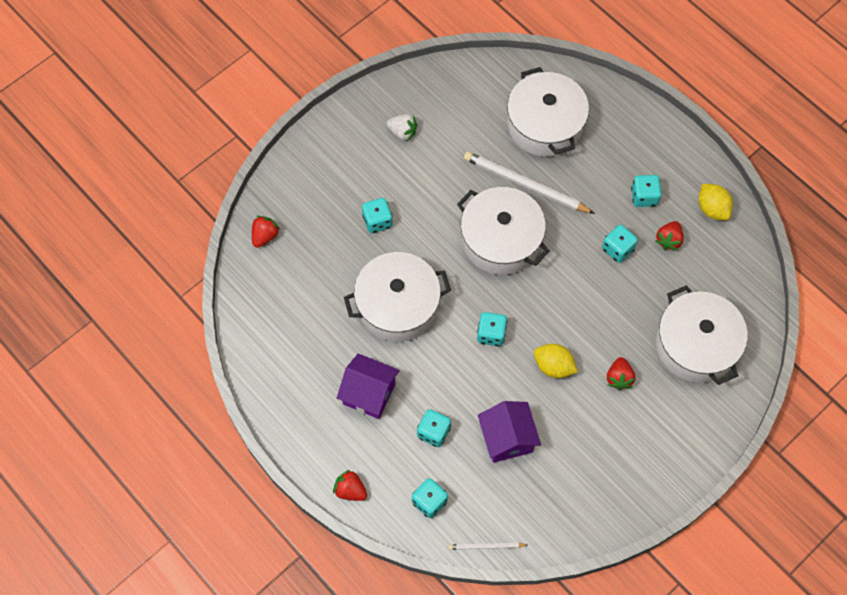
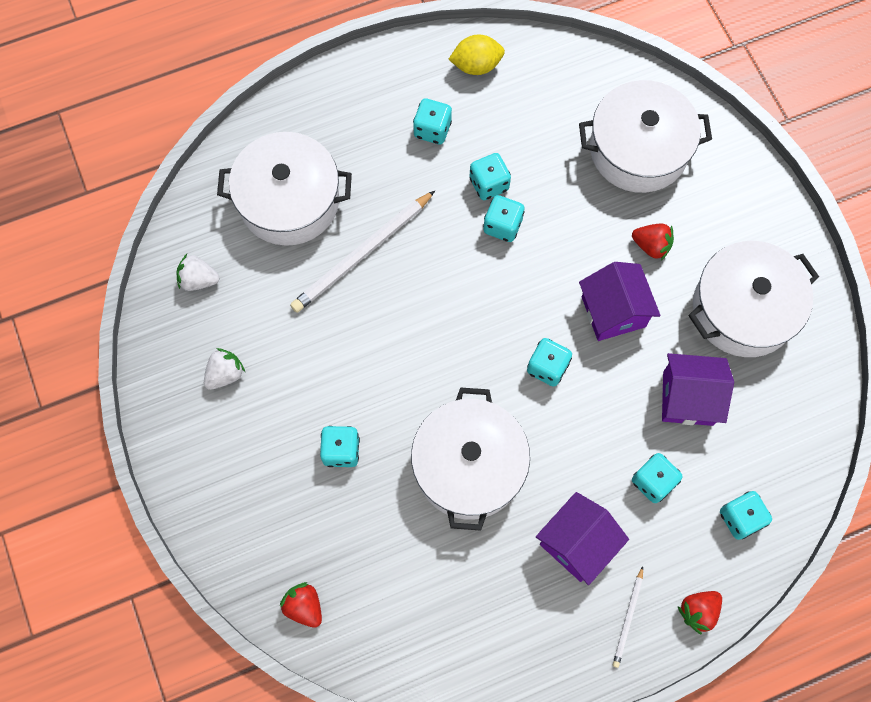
camera: 70 degrees left, 5 degrees up
(462, 91) = (198, 280): none -> white strawberry
(486, 546) = (814, 471): white pencil -> white pencil (628, 618)
(501, 240) = (426, 310): white pot -> white pot (743, 309)
(553, 366) = (613, 312): yellow lemon -> purple house
(588, 269) = (502, 226): none -> turquoise dice
(668, 240) = (498, 126): red strawberry -> none

